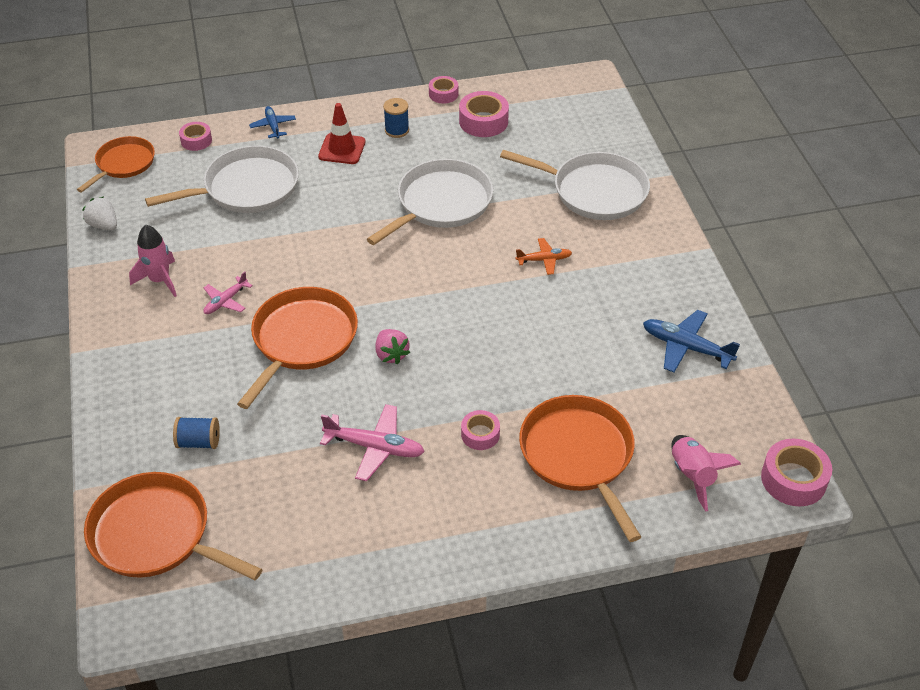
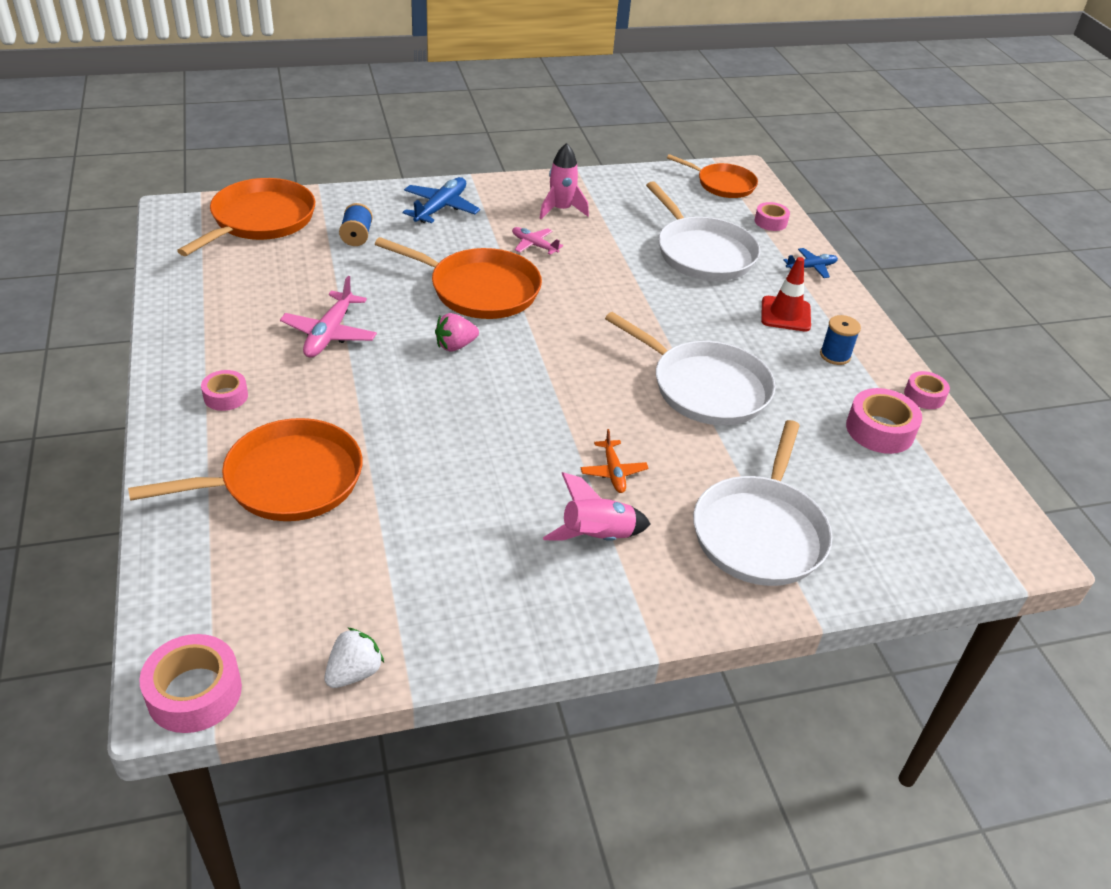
camera: 85 degrees right, 5 degrees down
(104, 225) = (633, 179): white strawberry -> white strawberry (354, 672)
(480, 434) = (332, 405): pink tape -> pink tape (226, 396)
(686, 347) = (451, 602): blue plane -> blue plane (441, 208)
(692, 476) = (229, 582): pink rocket -> pink rocket (596, 537)

